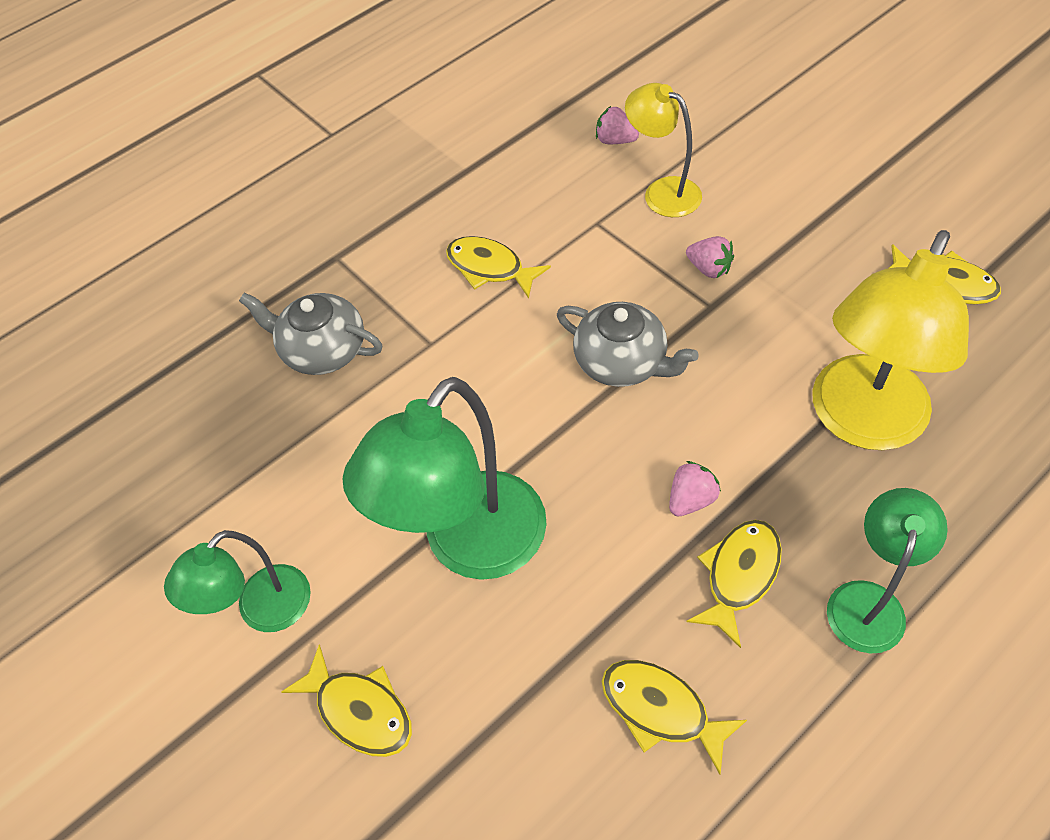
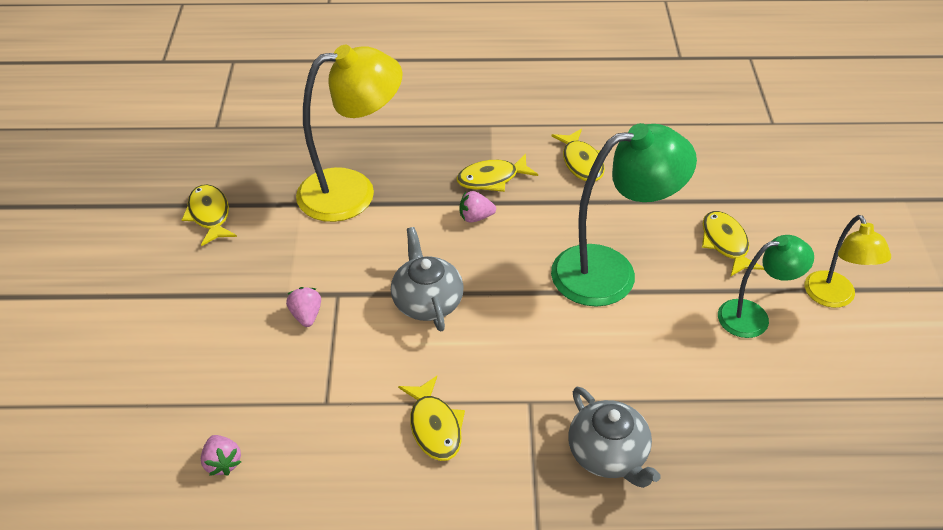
camera: 145 degrees left, 10 degrees down
(662, 192) = (255, 390): yellow lamp -> yellow lamp (834, 298)
(868, 601) = (450, 139): green lamp -> none

